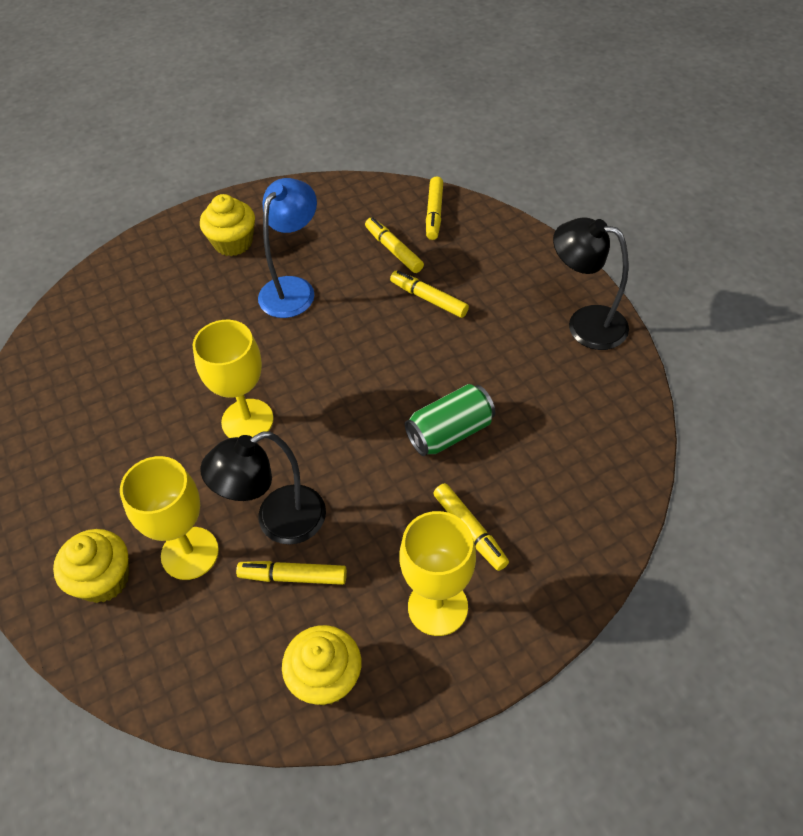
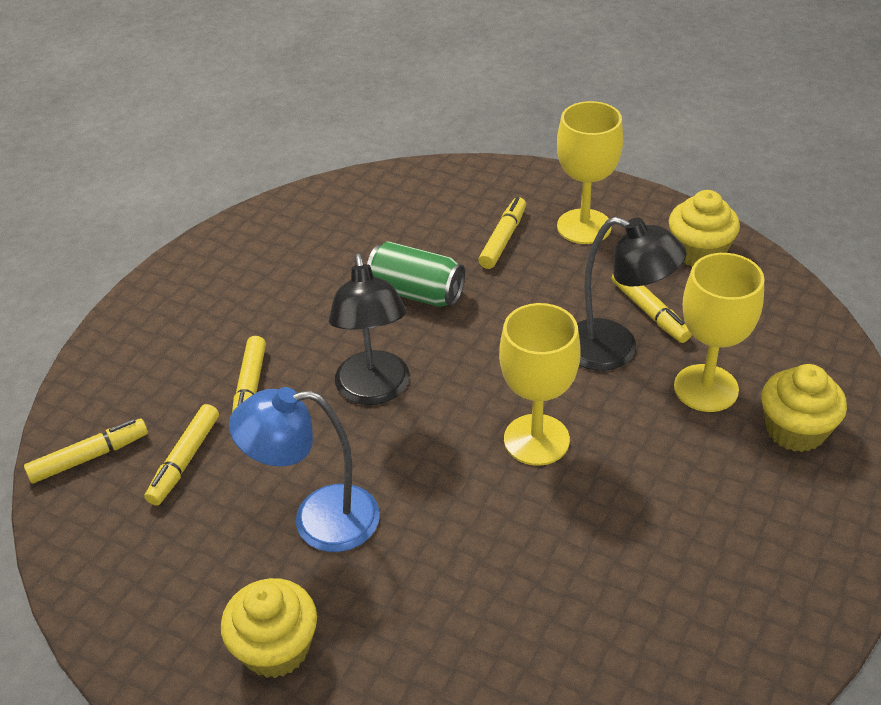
camera: 125 degrees left, 10 degrees down
(585, 324) = (208, 266): black lamp -> black lamp (374, 390)

